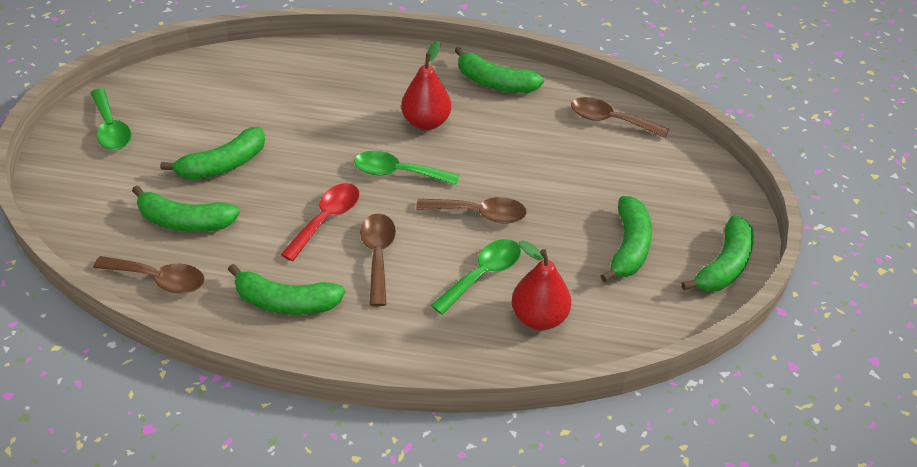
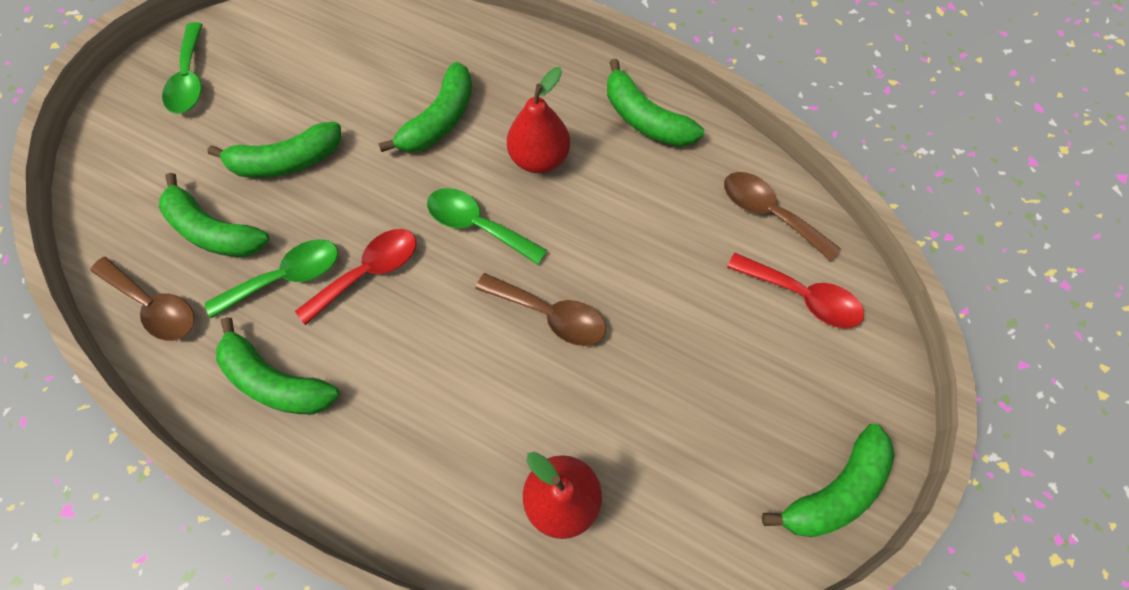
camera: 20 degrees right, 20 degrees up
(378, 255) = (406, 343): brown spoon -> none
(483, 274) = (519, 410): green spoon -> green spoon (286, 277)
(629, 247) = (718, 421): green banana -> green banana (440, 120)
(655, 163) = (802, 296): none -> red spoon

